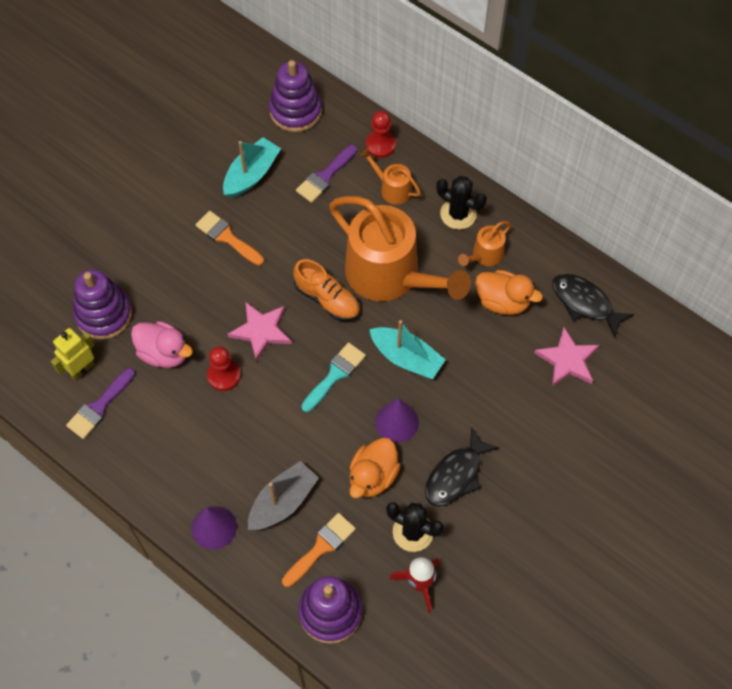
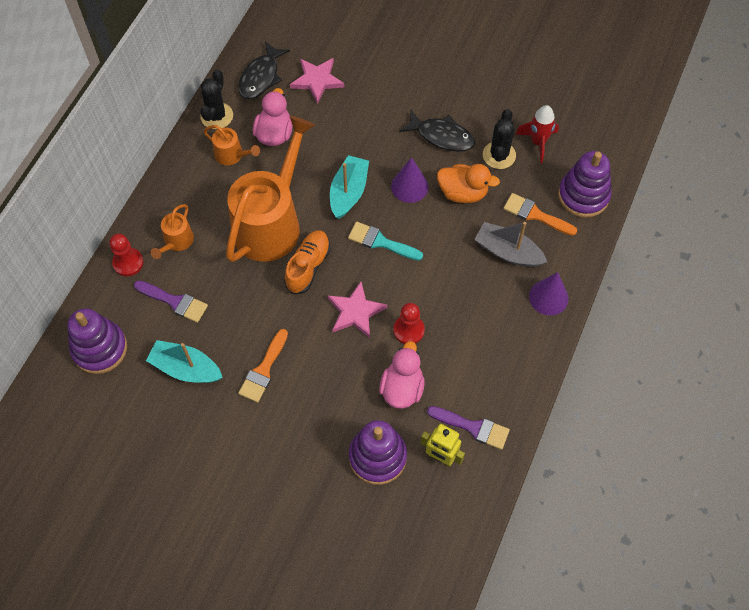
camera: 105 degrees left, 0 degrees up
(458, 214) = (193, 183): black cactus -> black cactus (217, 116)
(502, 301) = (274, 134): orange duck -> pink duck

